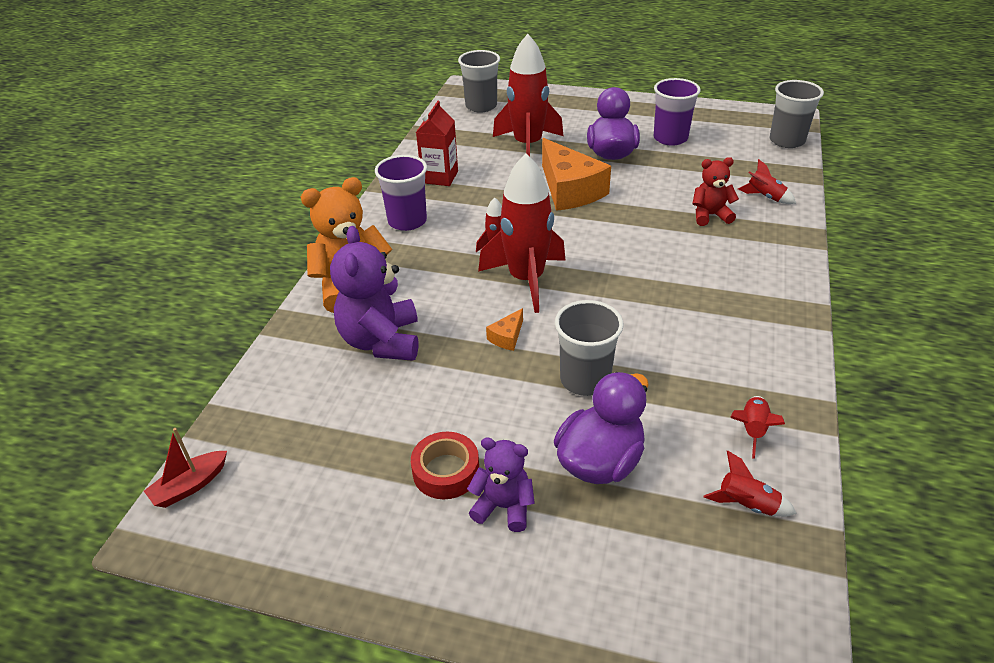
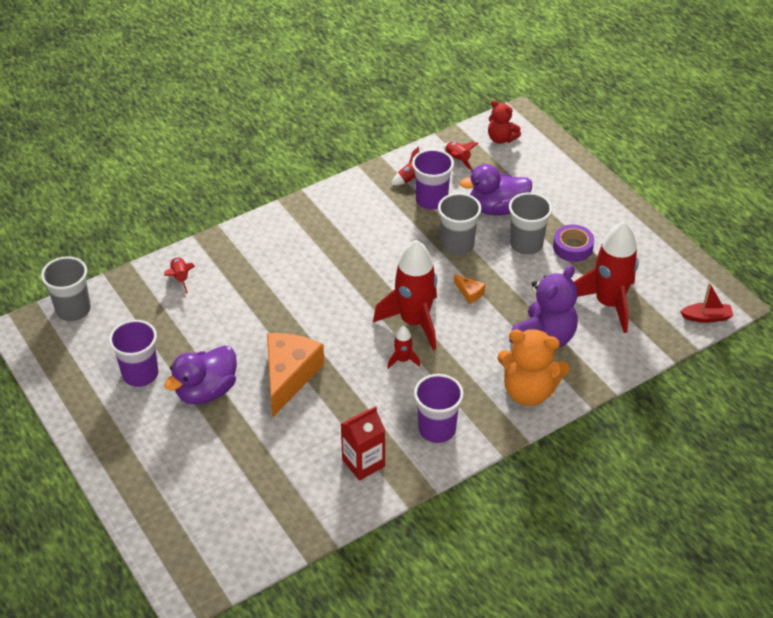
camera: 140 degrees left, 5 degrees up
(446, 471) = (572, 247): red tape -> purple tape
(481, 106) = (216, 543): grey cup -> grey cup (526, 244)
(503, 507) = (560, 218): purple teddy bear -> none
(507, 337) = (469, 293): orange cheese -> orange cheese turned 60 degrees clockwise
(528, 145) = (251, 450): red rocket -> red rocket (608, 303)
(688, 416) = (431, 200): none -> purple cup
(710, 215) = (237, 289): red teddy bear -> red teddy bear (501, 139)

